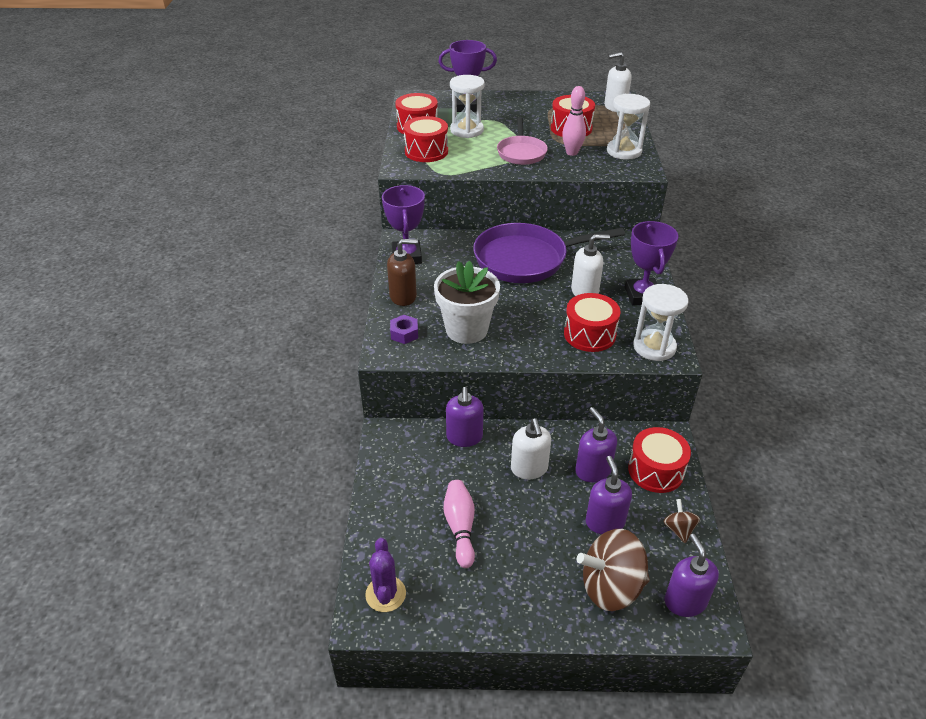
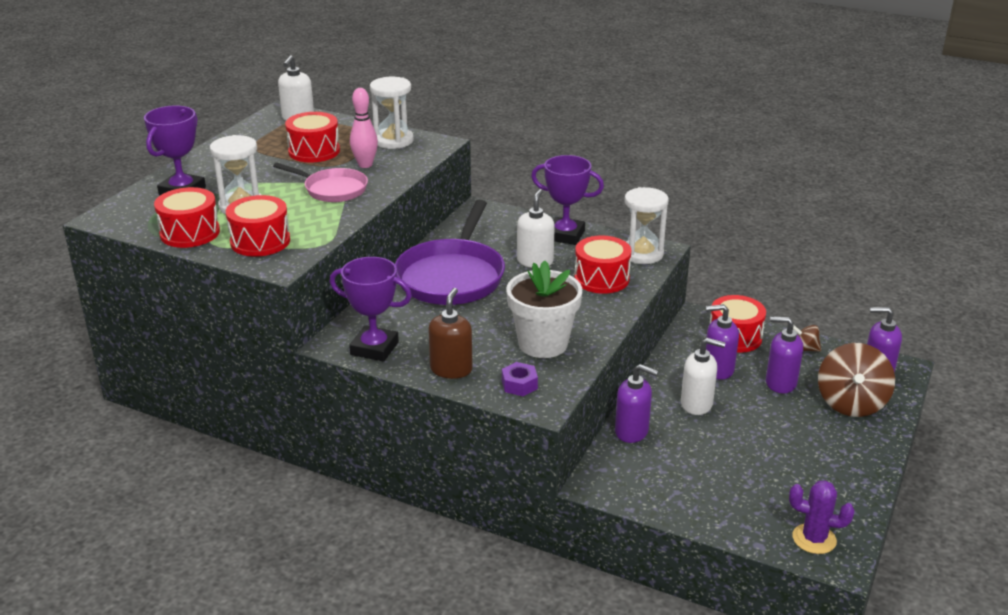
camera: 65 degrees left, 10 degrees down
(460, 527) = (751, 468): pink bowling pin -> none

